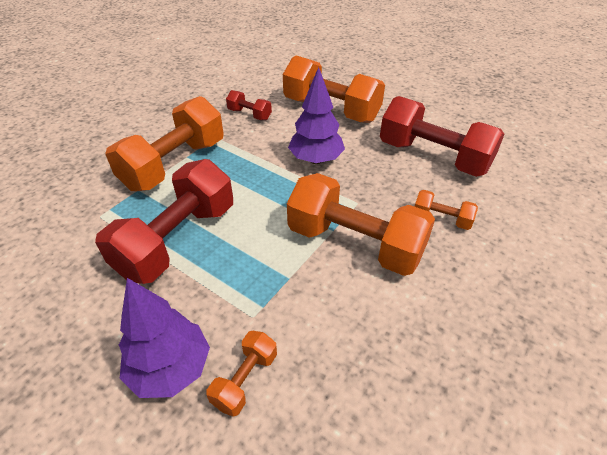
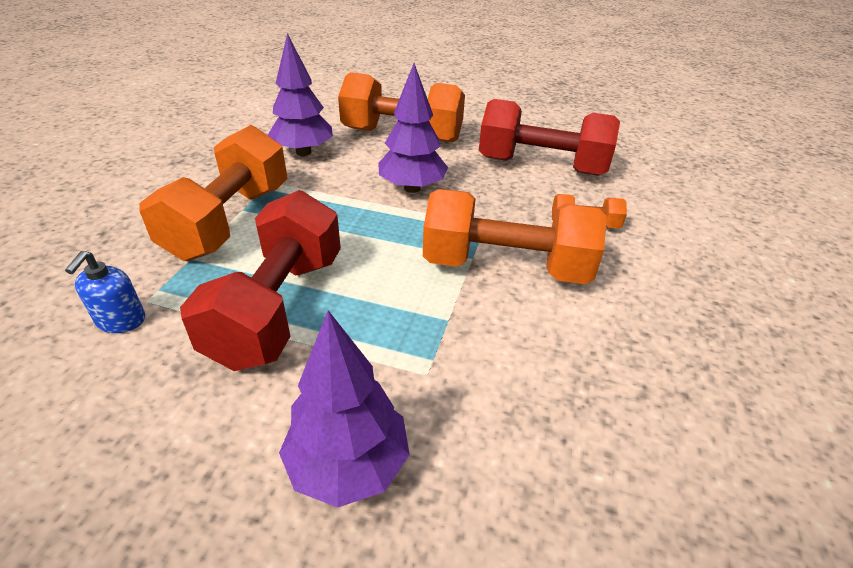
camera: 20 degrees left, 5 degrees down
(79, 227) = (121, 320): none -> blue soap dispenser
(245, 379) = (456, 449): orange dumbbell -> none
(249, 114) = (303, 152): red dumbbell -> purple tree

